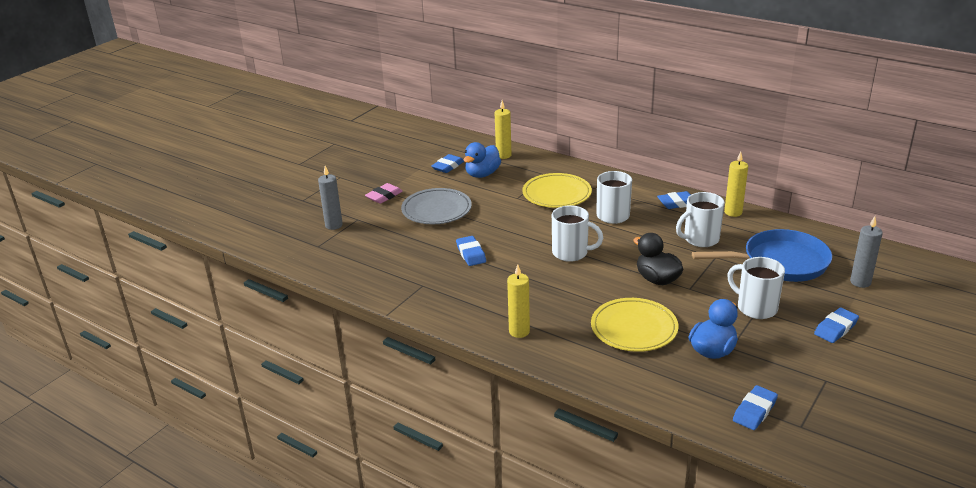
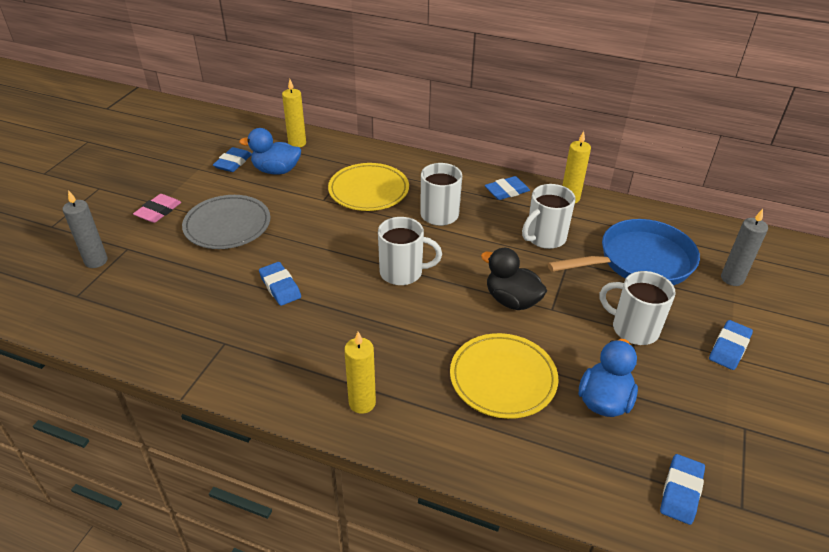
camera: 15 degrees left, 10 degrees up
(482, 174) = (276, 170): blue duck -> blue duck turned 75 degrees clockwise

